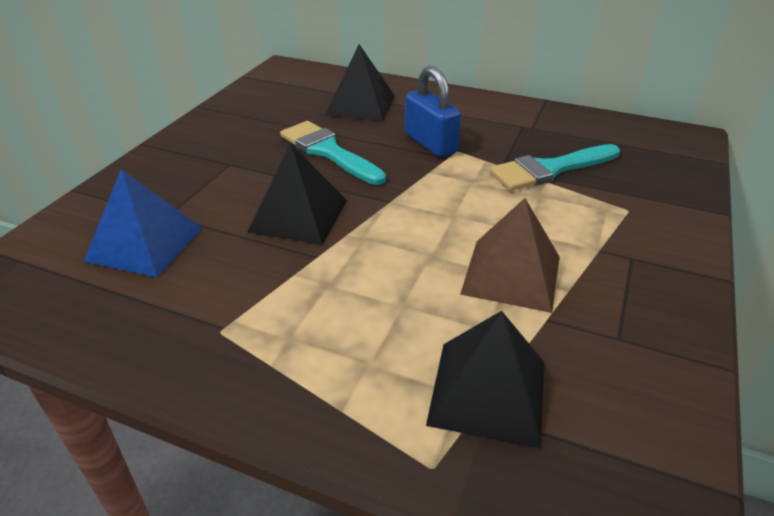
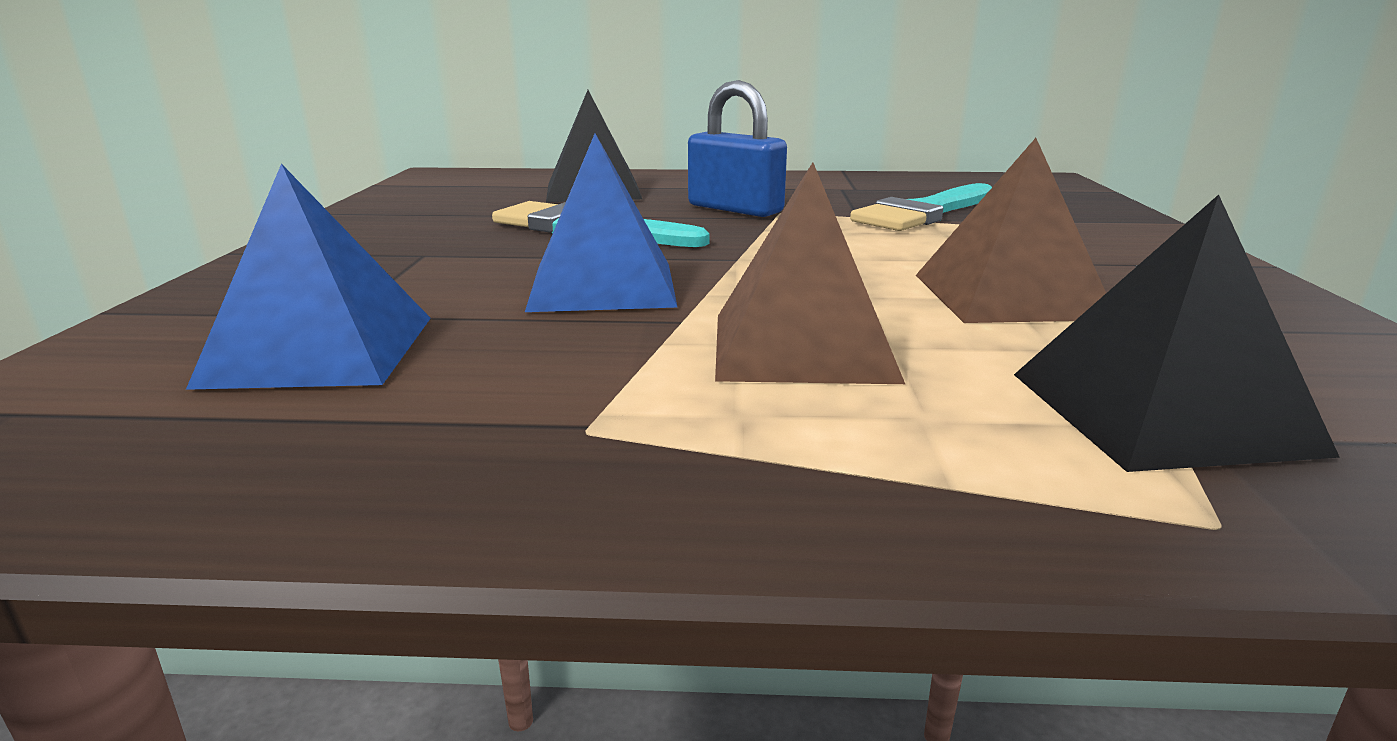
camera: 20 degrees left, 15 degrees down
(298, 216) = (603, 286): black pyramid -> blue pyramid
(358, 294) = (802, 346): none -> brown pyramid

